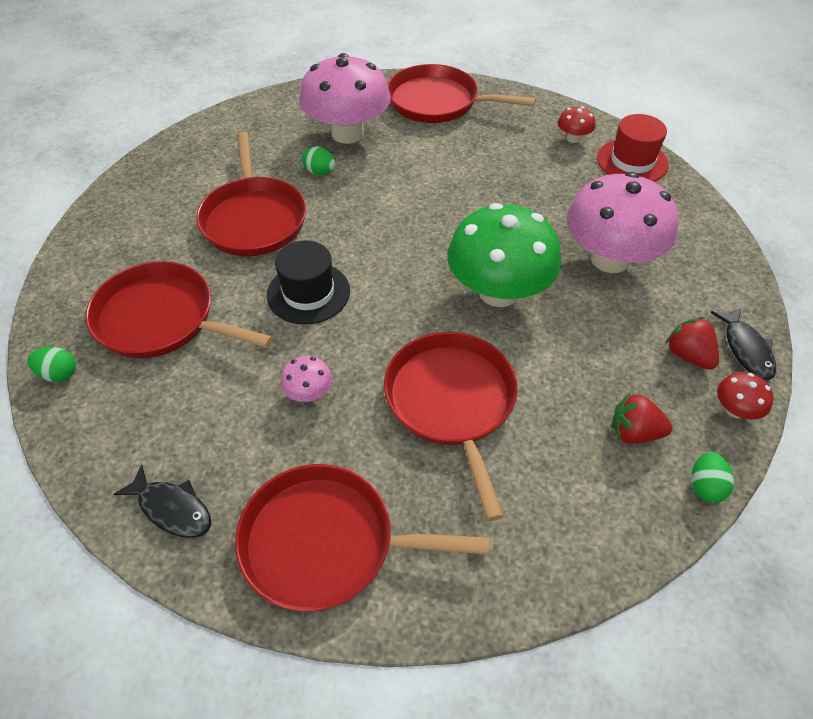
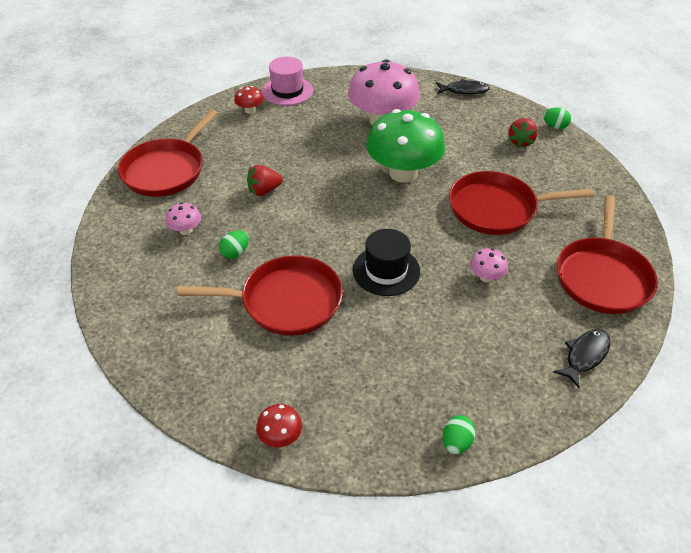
camera: 80 degrees left, 5 degrees down
(161, 319) = (400, 368): red pan -> none
(347, 133) = (186, 230): pink mushroom -> pink mushroom, size x0.42
(632, 161) = (287, 91): red hat -> pink hat
(688, 355) = (467, 110): red strawberry -> red strawberry (264, 190)
(735, 410) = (506, 105): red mushroom -> red mushroom (280, 436)

